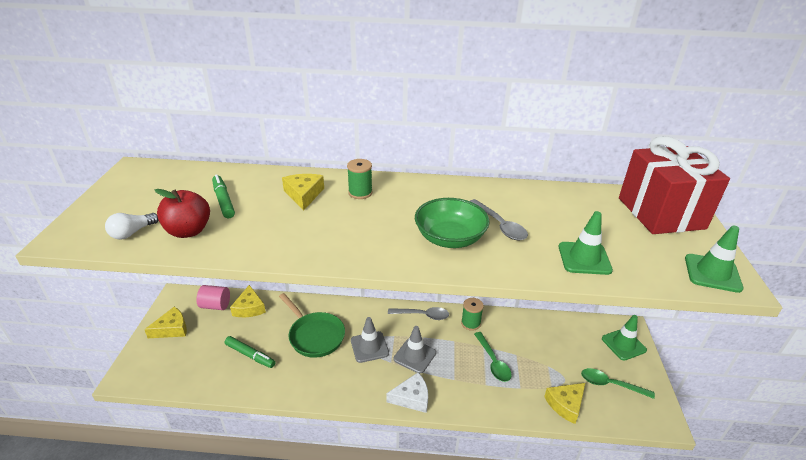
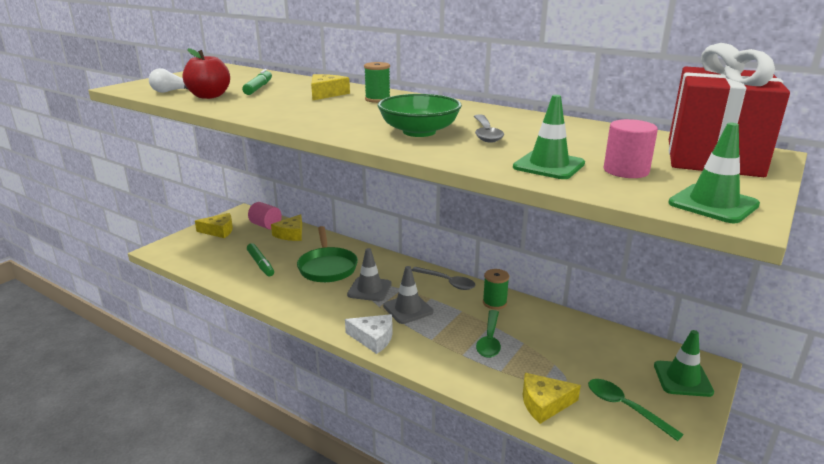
camera: 30 degrees right, 10 degrees down
(632, 248) = (626, 171): none -> pink cylinder

